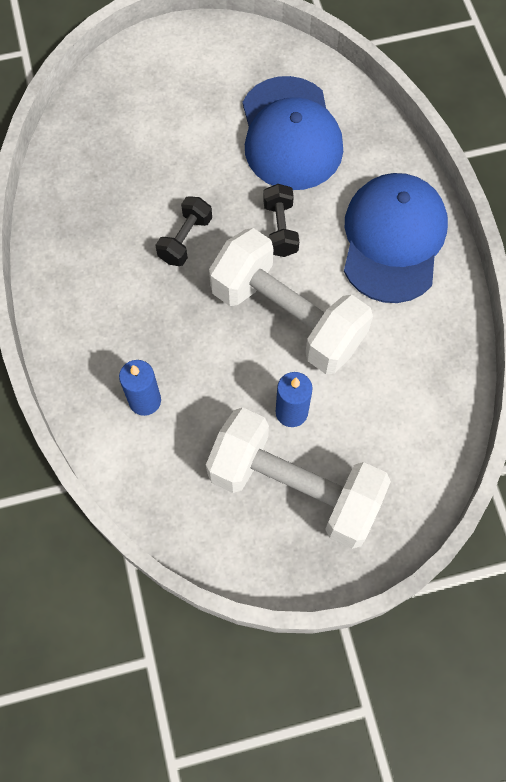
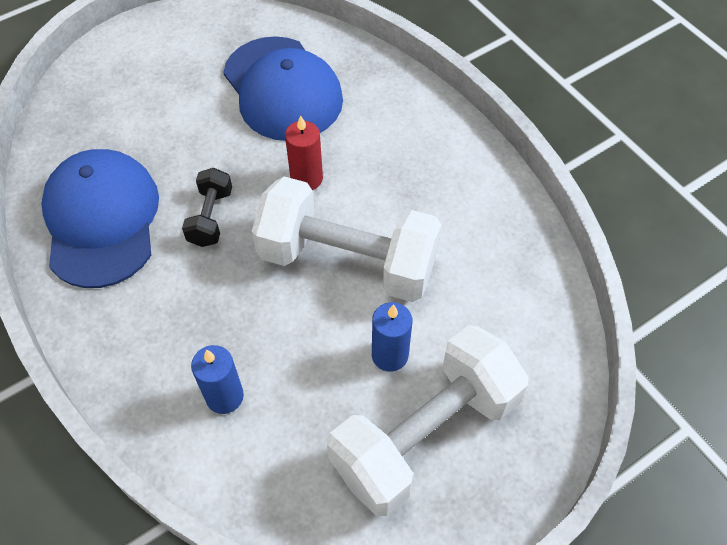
camera: 20 degrees left, 10 degrees down
(280, 229) = (306, 178): black dumbbell -> red candle
(295, 488) = (425, 434): white dumbbell -> white dumbbell turned 45 degrees counterclockwise
(393, 239) = (423, 155): blue cap -> blue cap (102, 220)

